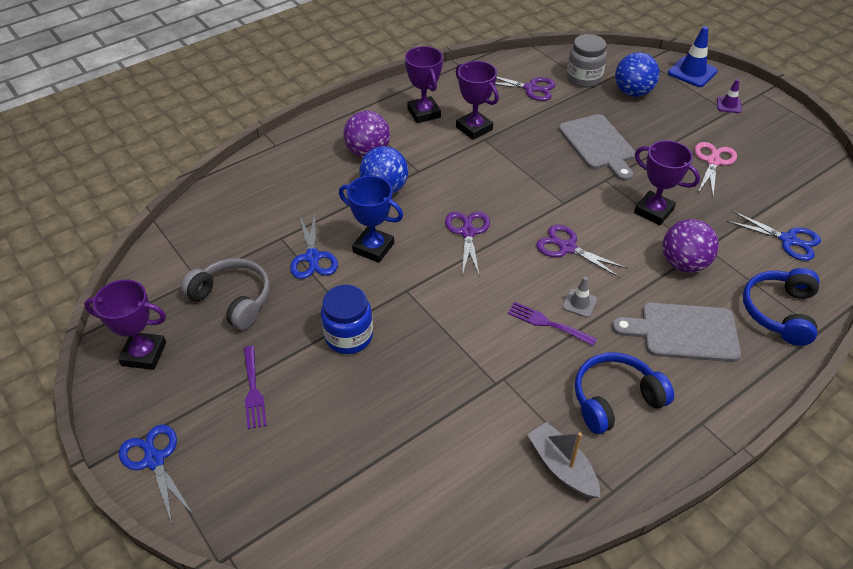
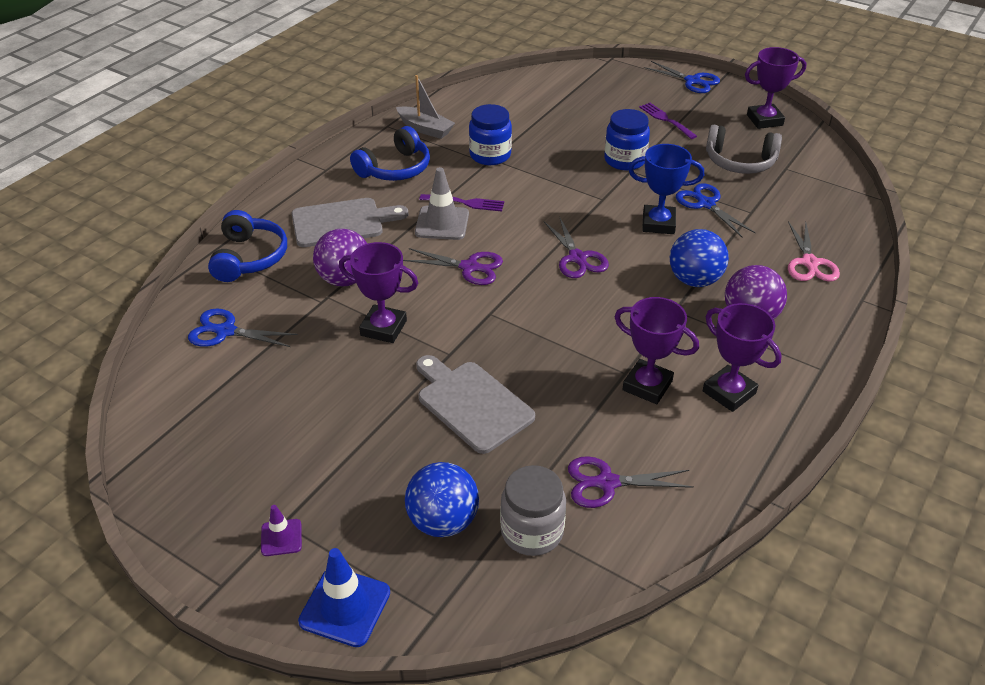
camera: 160 degrees right, 5 degrees down
(495, 389) = (490, 155): none -> blue jar
(579, 303) = (442, 223): grey traffic cone -> grey traffic cone, size x1.75
(713, 161) = (310, 417): pink scissors -> pink scissors (809, 263)

